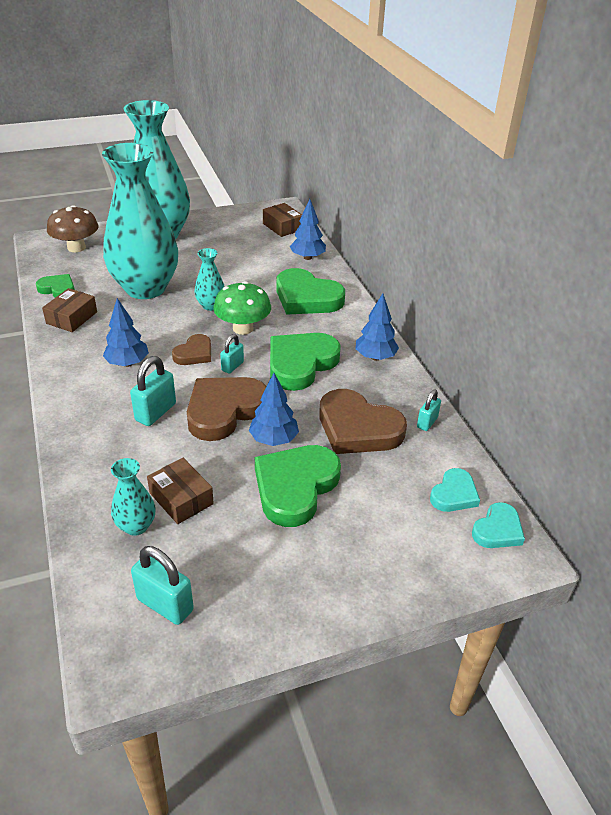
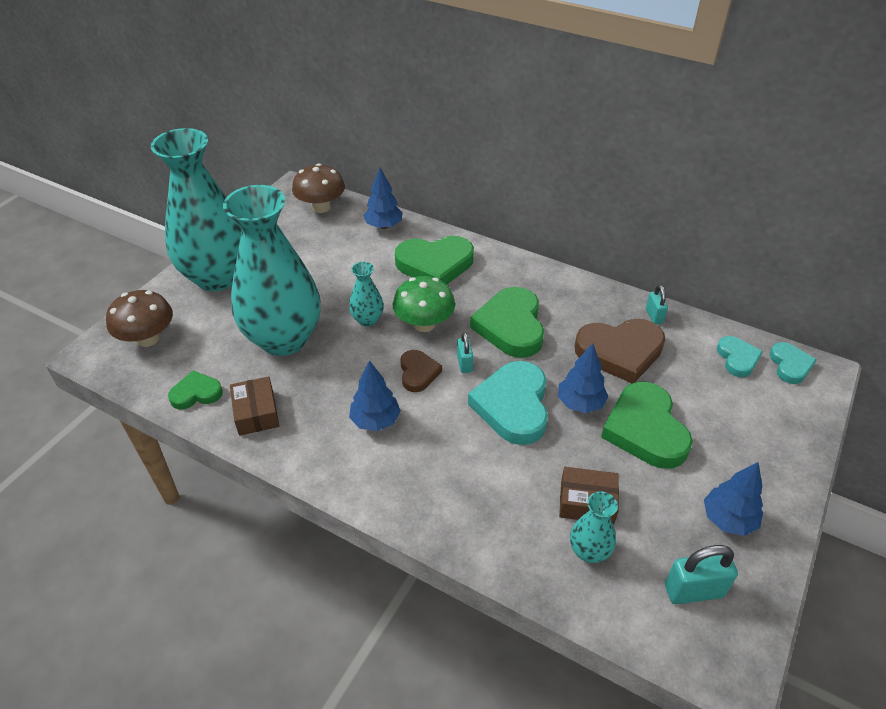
camera: 40 degrees left, 5 degrees up
(156, 412) = (464, 447): turquoise padlock -> none
(224, 410) = (513, 406): brown heart -> turquoise heart
(282, 227) = (321, 207): brown box -> brown mushroom
(375, 357) = (553, 285): blue tree -> blue tree (728, 519)

